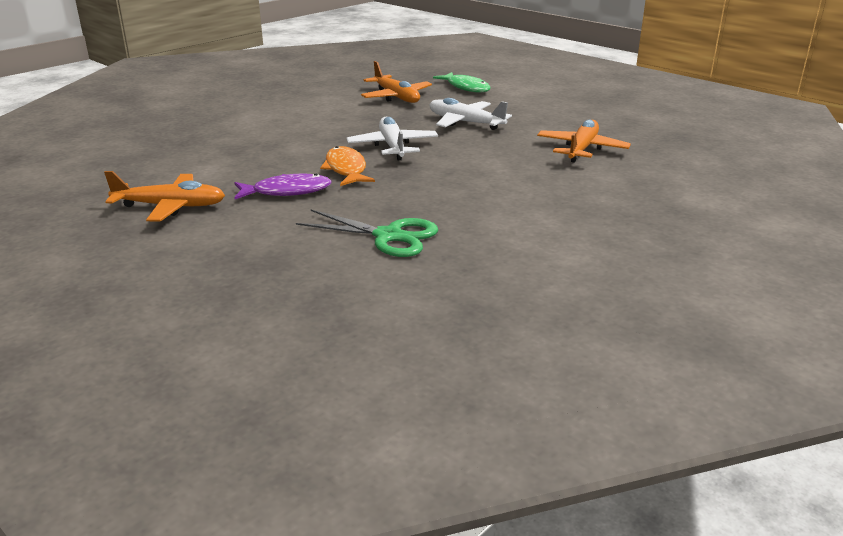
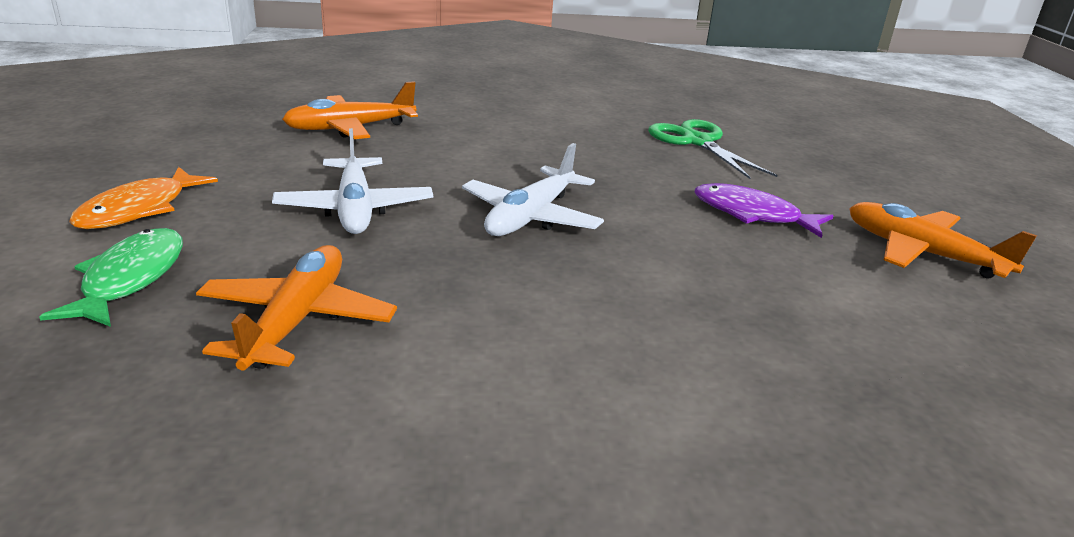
camera: 140 degrees left, 0 degrees up
(346, 169) = (644, 212): orange fish -> orange fish (139, 209)

